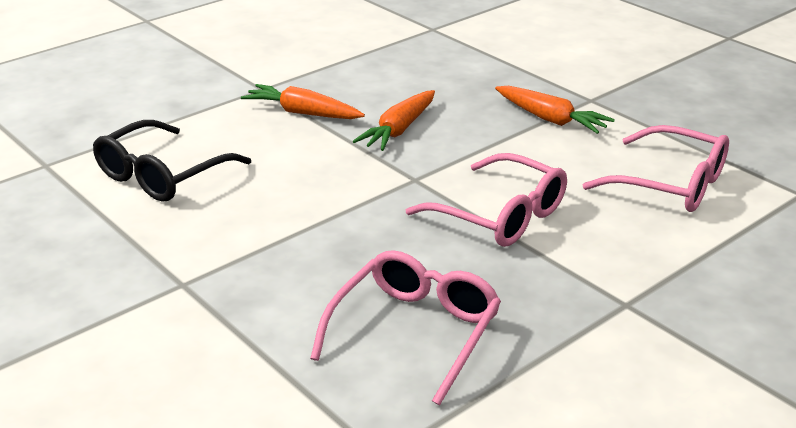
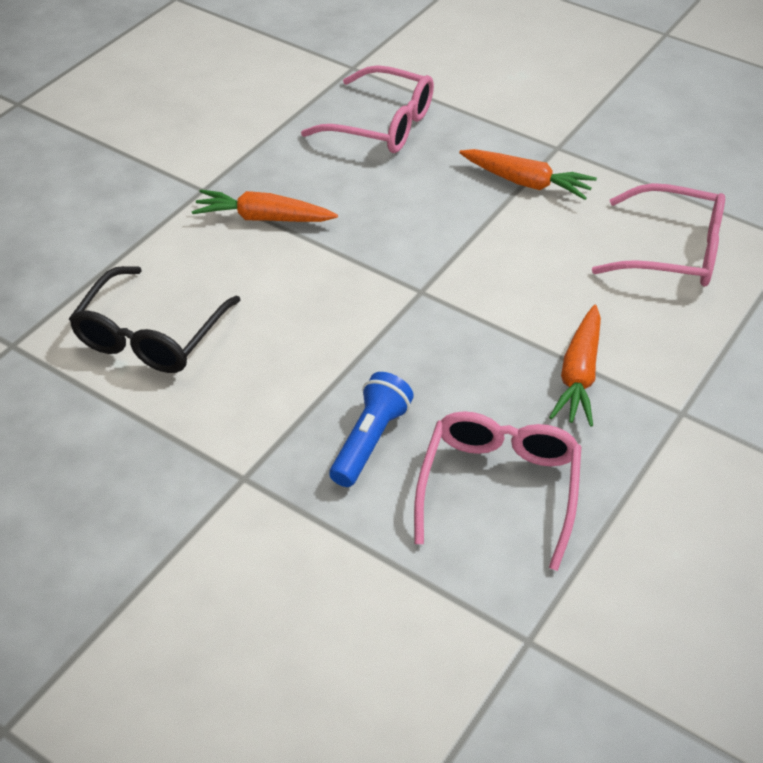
camera: 15 degrees left, 15 degrees up
(312, 276) = (370, 440): none -> blue flashlight
(399, 130) = (376, 225): orange carrot -> orange carrot (579, 375)
(501, 216) = (525, 324): pink glasses -> pink glasses (382, 125)

